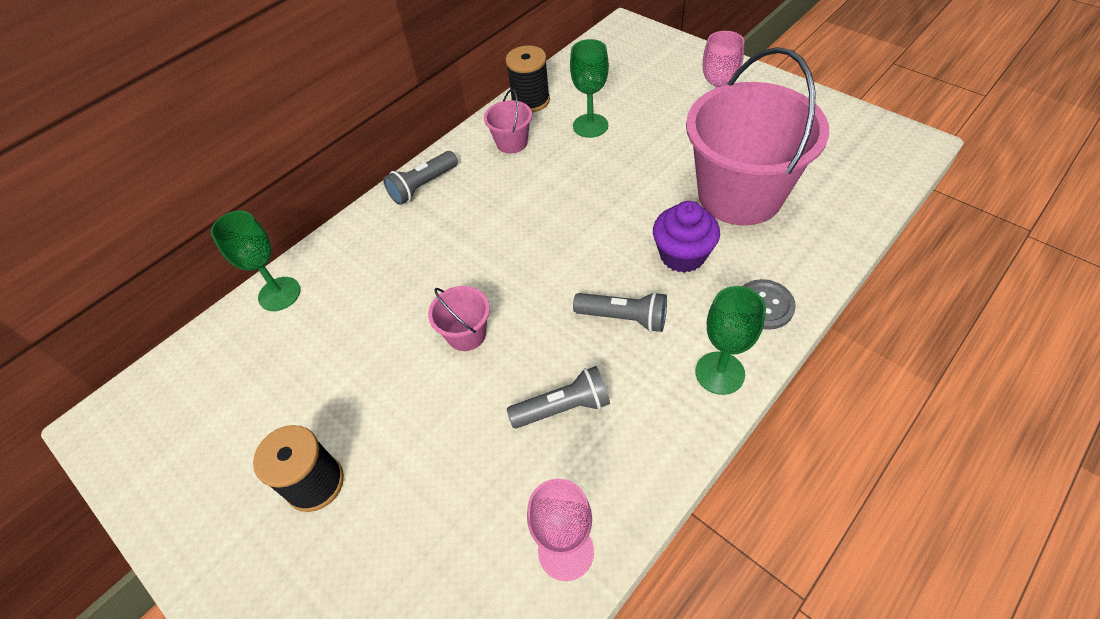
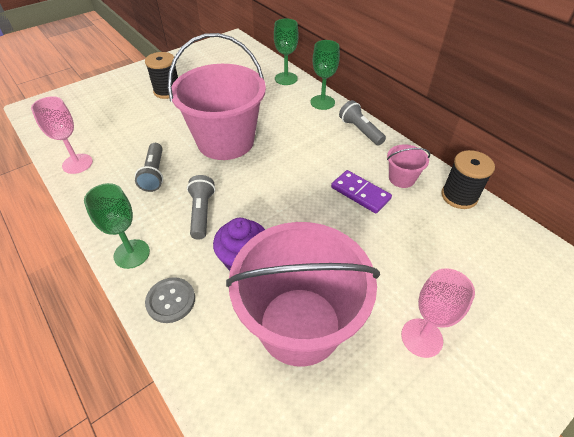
camera: 95 degrees right, 5 degrees down
(466, 334) = (225, 141): pink bucket -> pink bucket, size x2.37
(546, 173) = (360, 193): none -> purple domino
(590, 126) = (419, 231): green goblet -> green goblet (322, 102)
(624, 318) = (202, 213): grey flashlight -> grey flashlight turned 150 degrees clockwise

